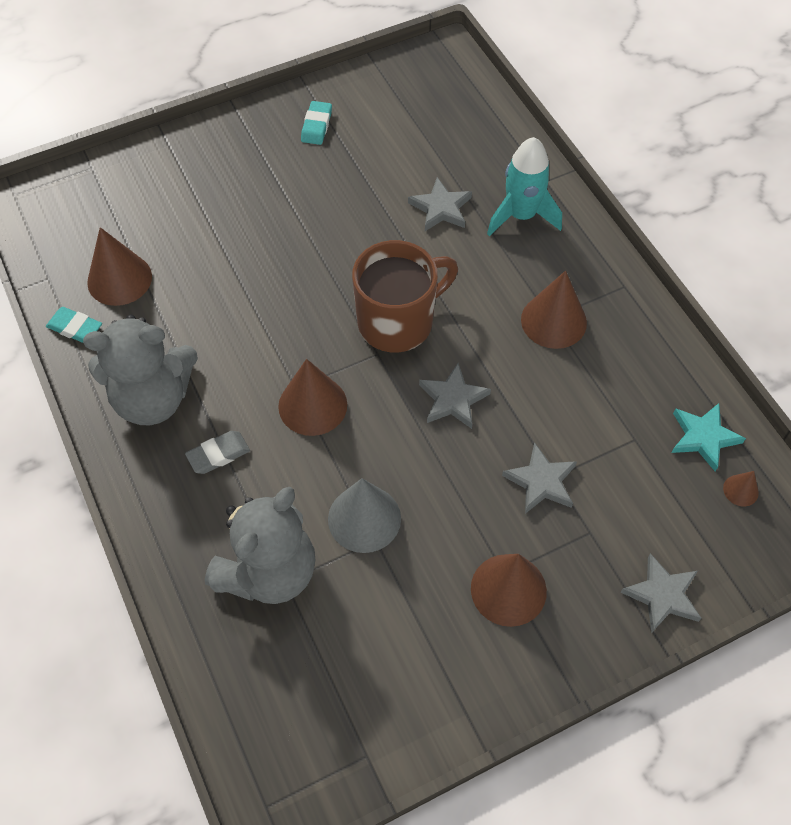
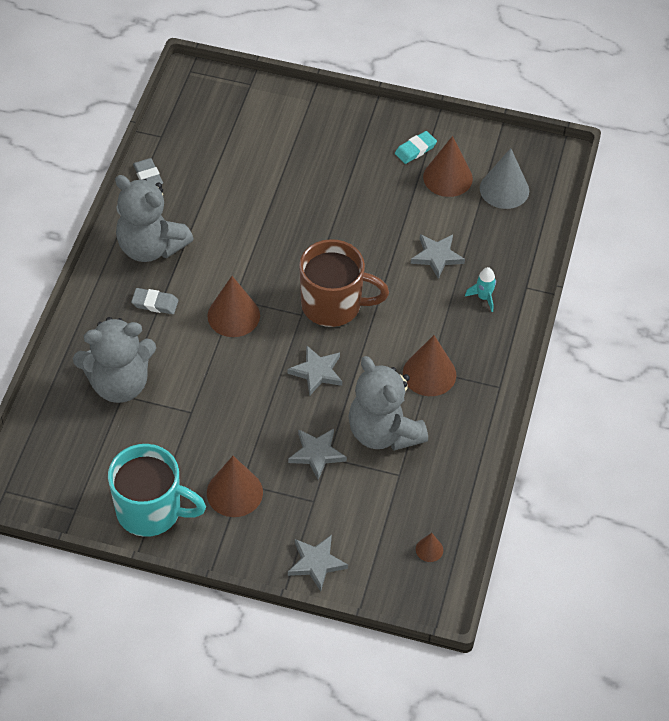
camera: 40 degrees right, 5 degrees down
(75, 328) = (148, 176): turquoise eraser -> grey eraser
(119, 279) = (199, 165): brown cone -> brown cone (447, 177)
(364, 518) = (197, 396): grey cone -> grey cone (504, 189)
(448, 685) = (151, 511): none -> turquoise mug
(521, 216) = (483, 297): turquoise rocket -> turquoise rocket, size x0.54
(576, 409) = (383, 432): none -> grey teddy bear
(703, 437) = (442, 505): turquoise star -> none

